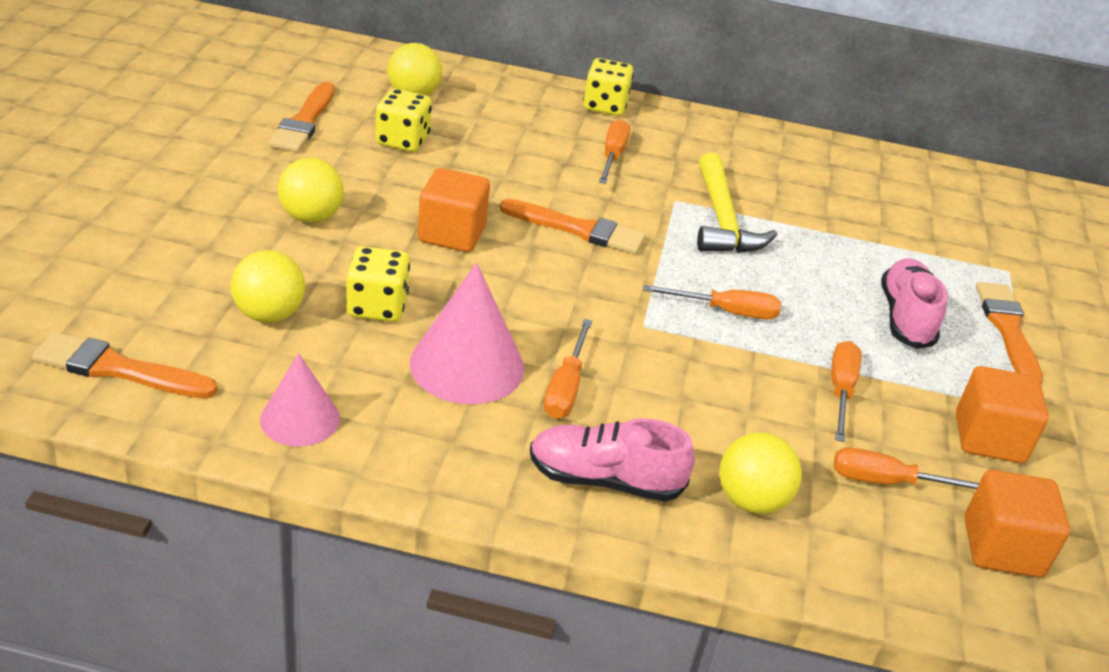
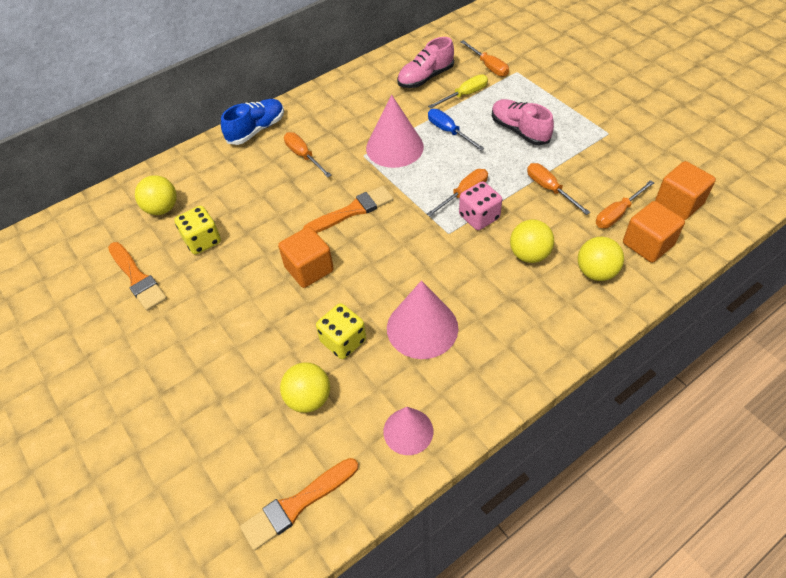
camera: 40 degrees left, 15 degrees up
(311, 217) = (236, 328): yellow ball -> yellow ball (529, 255)
(566, 387) = (470, 295): orange screwdriver -> orange screwdriver (488, 66)
(605, 106) = (256, 130): yellow dice -> blue shoe
(605, 480) = (545, 321): pink shoe -> pink shoe (425, 77)
(704, 342) = (479, 217): none -> pink dice
(722, 220) = (394, 147): yellow hammer -> pink cone
(812, 254) = (449, 131): none -> blue screwdriver
(895, 241) = (465, 95): none -> yellow screwdriver
(989, 438) = (615, 159): orange cube -> orange cube (647, 244)
(1007, 330) = (554, 102): orange brush -> none

